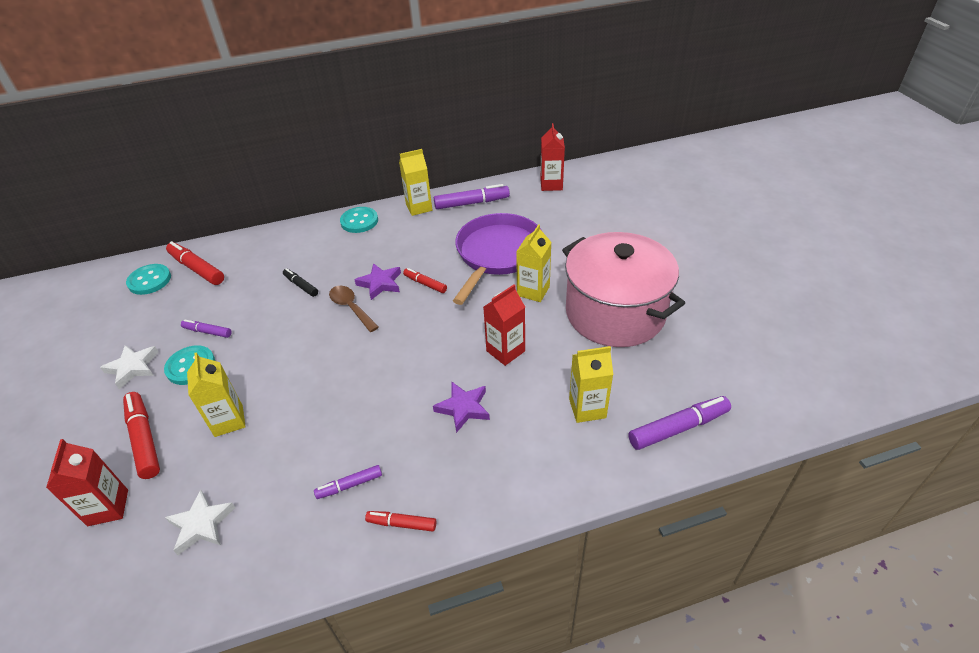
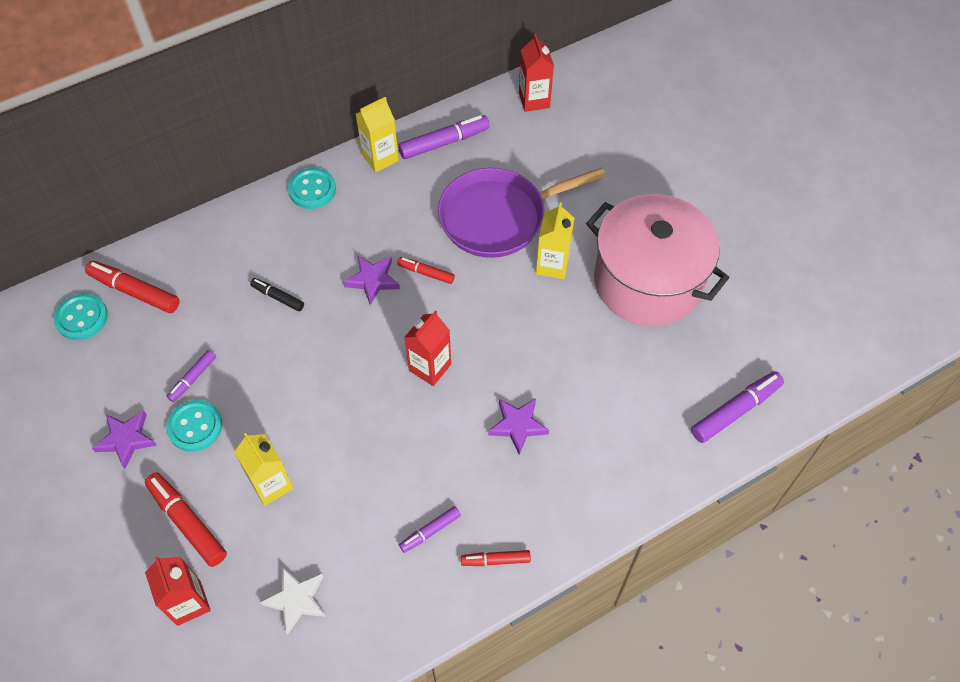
camera: 15 degrees left, 15 degrees up
(133, 367) = (126, 439): white star -> purple star
(207, 332) = (193, 378): purple marker -> purple marker turned 60 degrees counterclockwise
(351, 308) = (351, 319): brown spoon -> none
(497, 254) = (497, 217): purple pan -> purple pan turned 120 degrees counterclockwise
(505, 351) = (542, 349): red carton -> red carton (430, 367)
(587, 408) = (643, 404): yellow carton -> none

